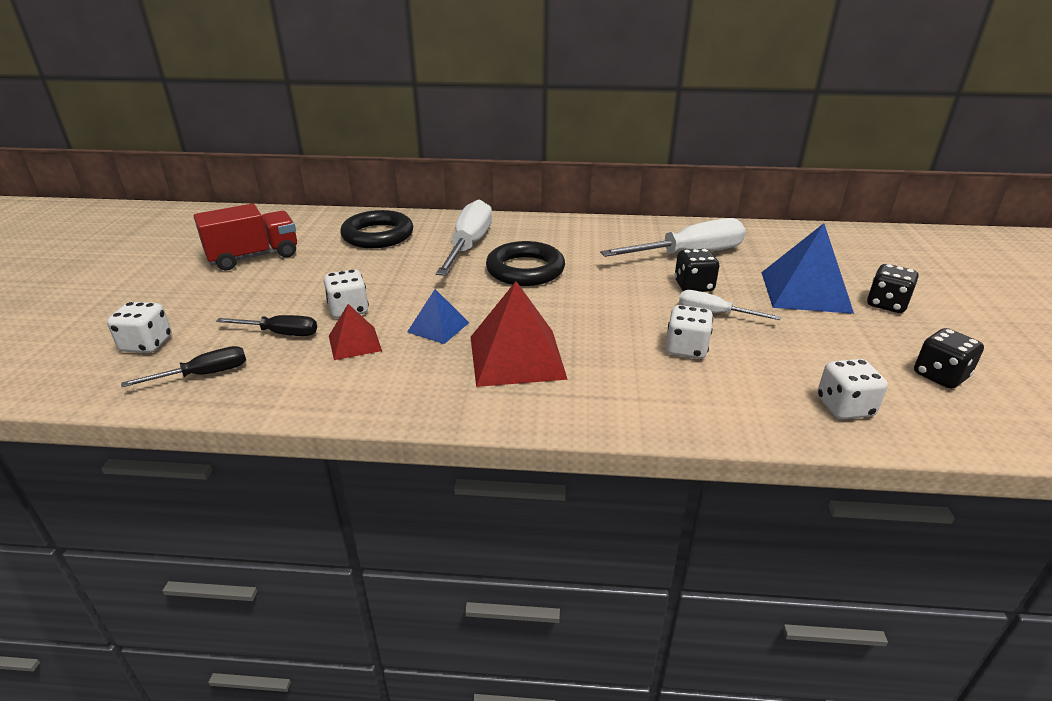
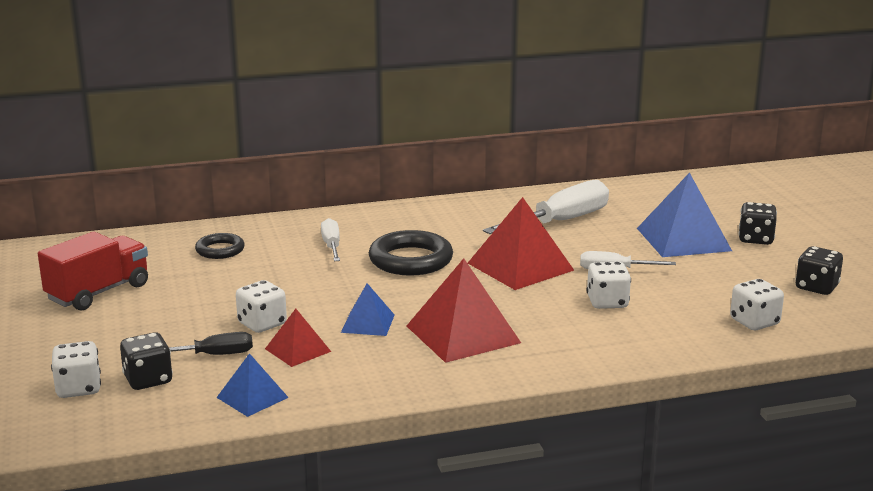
camera: 20 degrees left, 10 degrees down
(204, 374) = (173, 400): black screwdriver -> none
(271, 387) = (252, 397): none -> blue pyramid
(378, 235) = (220, 250): black ring -> black ring, size x0.59
(469, 245) = (331, 246): white screwdriver -> white screwdriver, size x0.54
(622, 293) = (520, 266): none -> red pyramid
(693, 286) = (582, 250): black dice -> black dice (148, 380)

